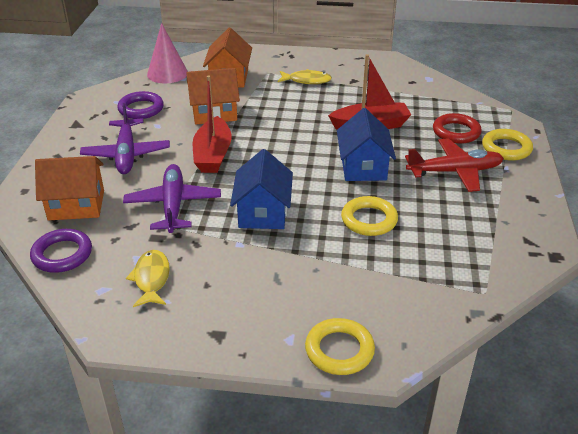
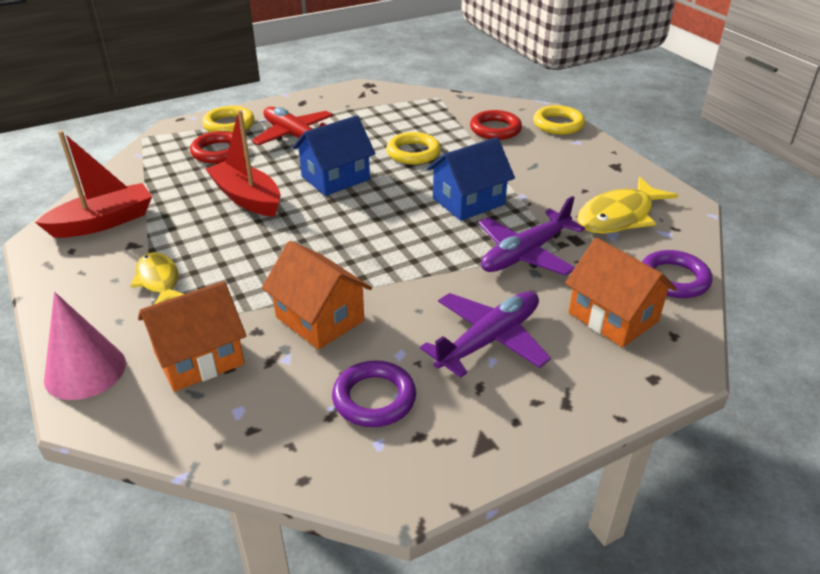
camera: 125 degrees left, 0 degrees up
(151, 278) = (619, 216): yellow fish -> yellow fish, size x1.56
(167, 73) = (232, 442): pink cone -> pink cone (85, 371)
(213, 155) = (414, 272): red boat -> red boat (103, 222)
(370, 294) = (495, 129): none -> red ring

